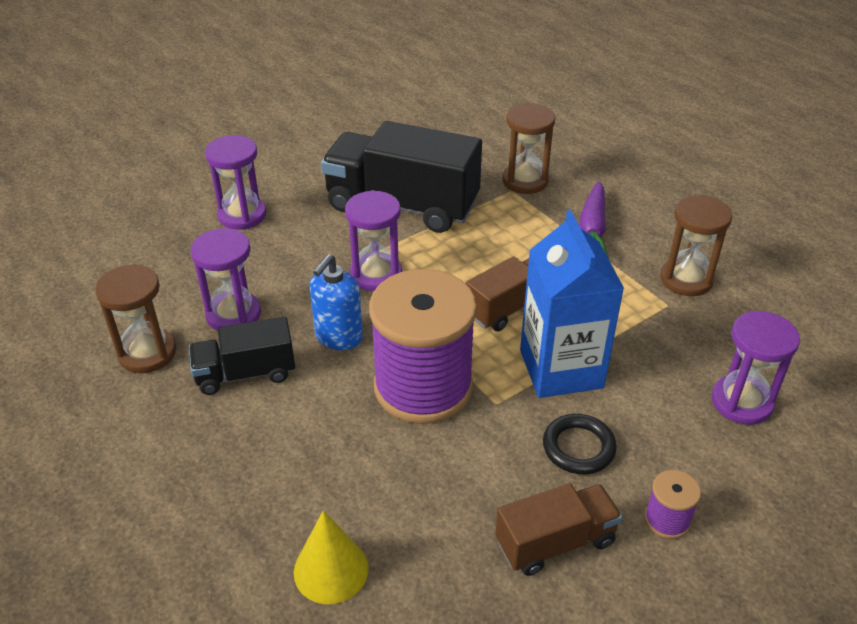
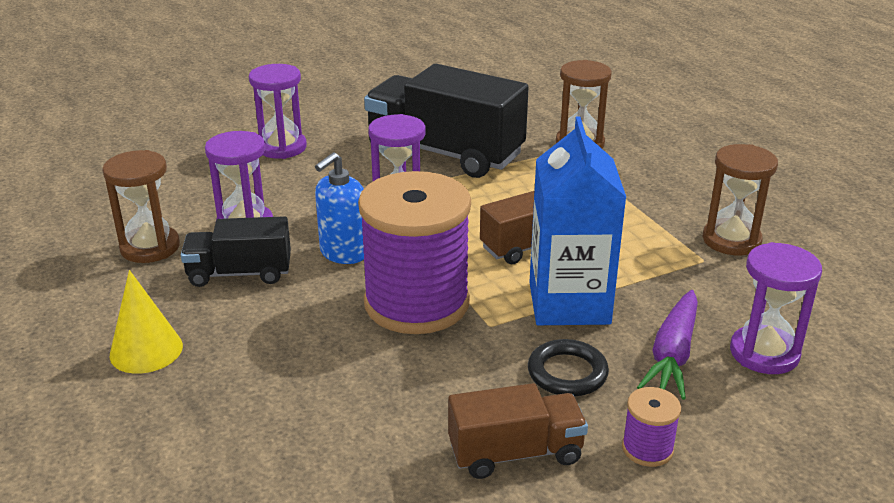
camera: 10 degrees right, 10 degrees down
(331, 570) = (268, 447): yellow cone -> yellow cone (146, 350)
(592, 230) = (639, 190): purple carrot -> purple carrot (672, 355)

